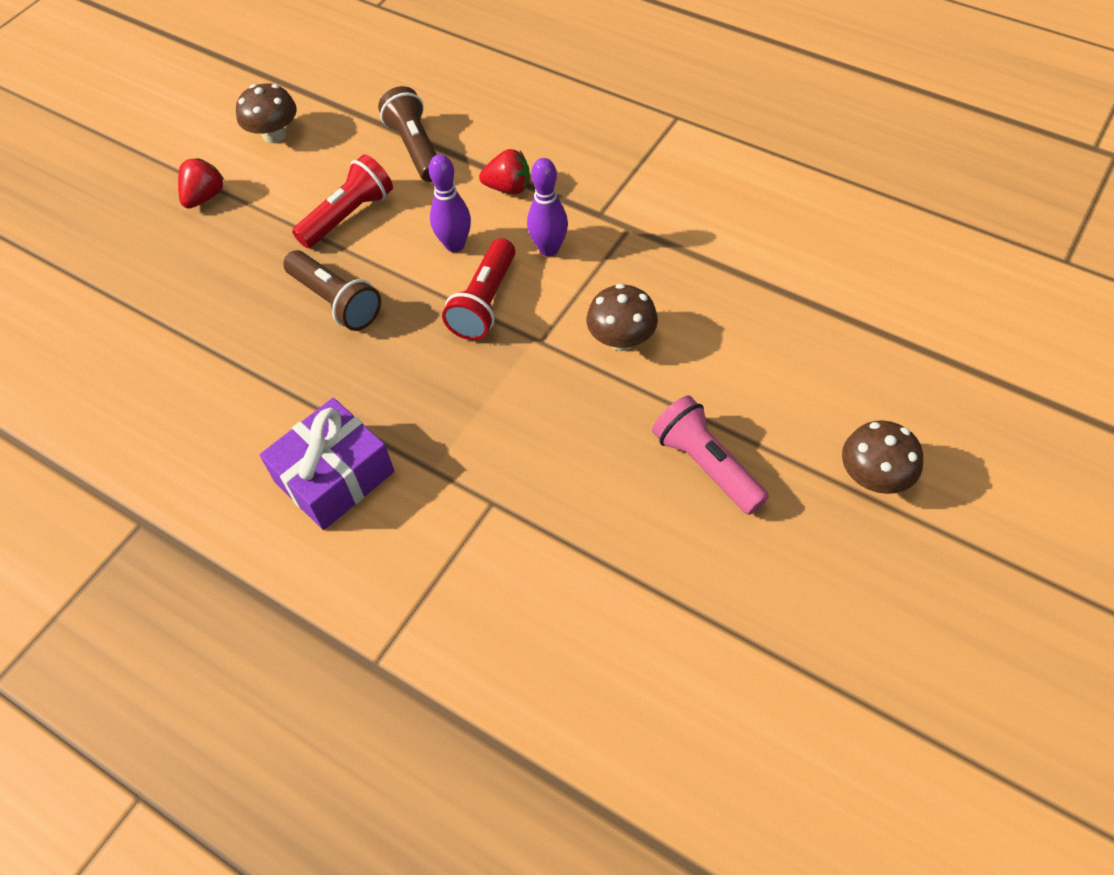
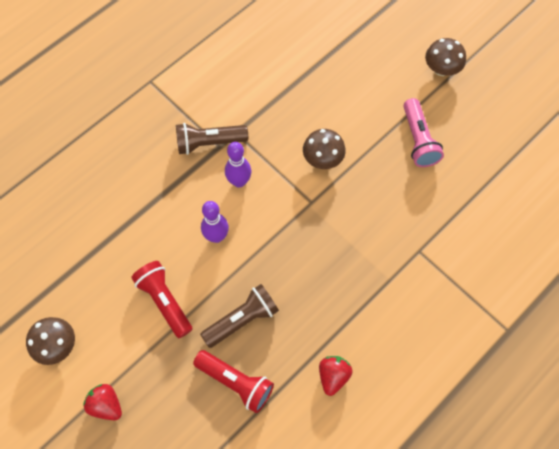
camera: 80 degrees left, 10 degrees up
(334, 476) = (382, 337): purple gift -> none
(415, 148) = (114, 246): brown flashlight -> brown flashlight (209, 143)
(484, 302) = (271, 228): red flashlight -> red flashlight (236, 382)
(508, 188) = (176, 194): red strawberry -> red strawberry (333, 376)
(706, 465) = (418, 140): pink flashlight -> pink flashlight turned 75 degrees counterclockwise

